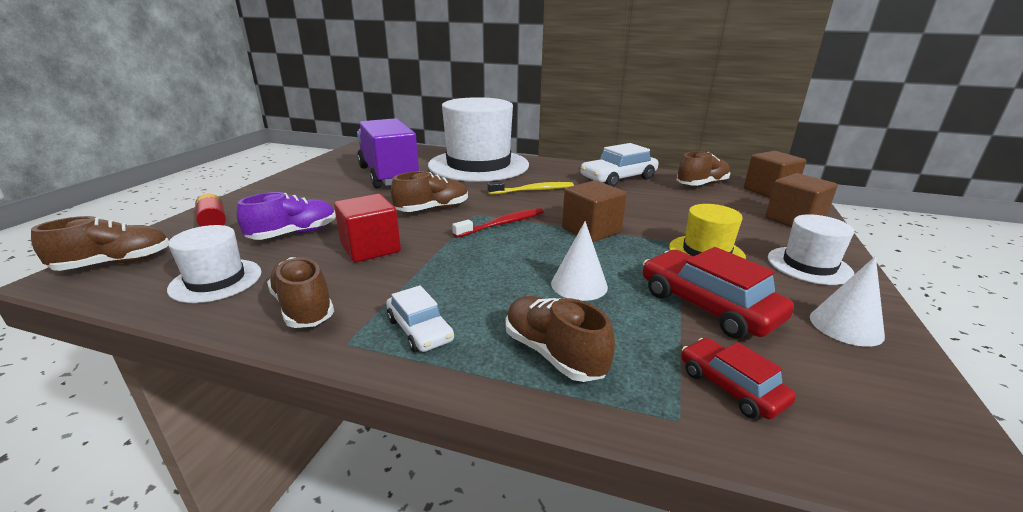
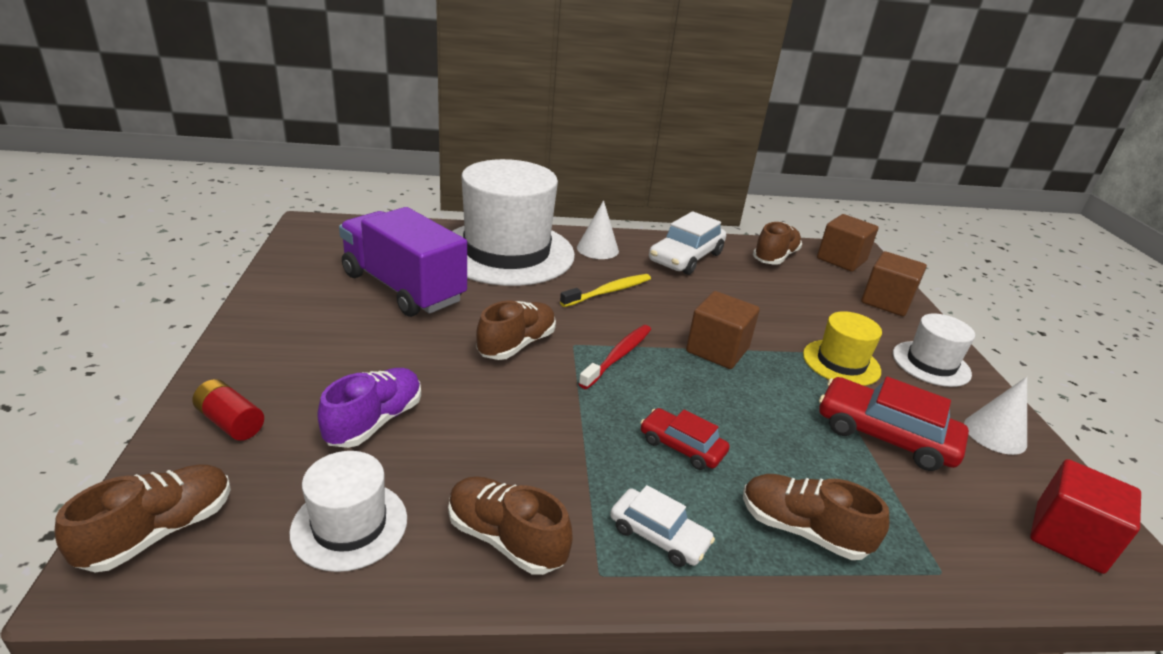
camera: 25 degrees left, 5 degrees up
(370, 248) = (499, 427): red cube -> red cube (1068, 537)
(579, 285) = (761, 434): white cone -> white cone (597, 249)
(731, 386) = (956, 526): red car -> red car (682, 446)

